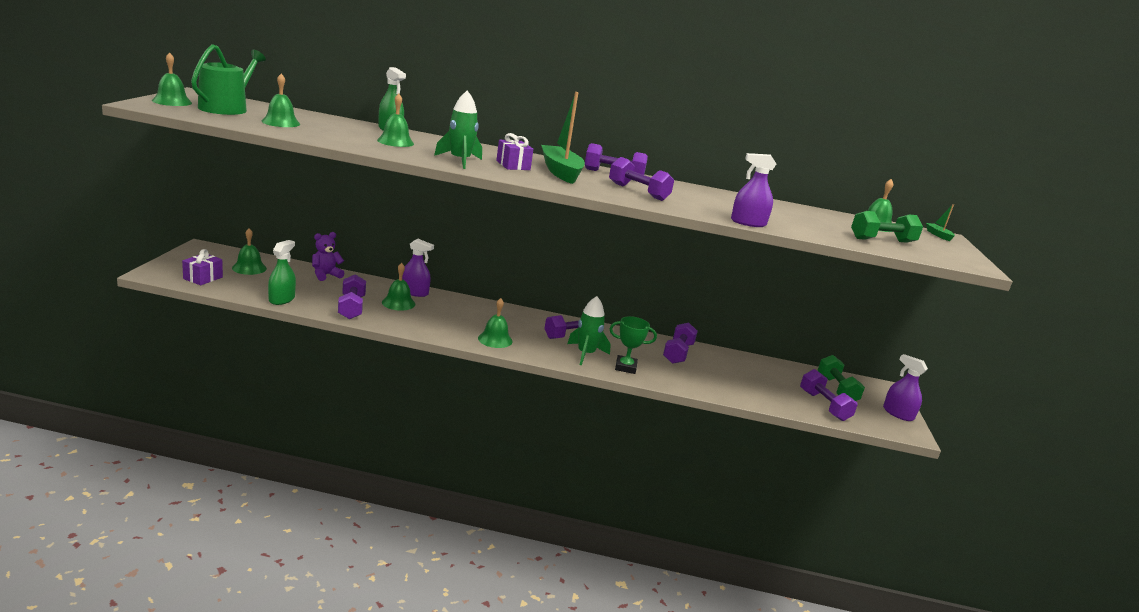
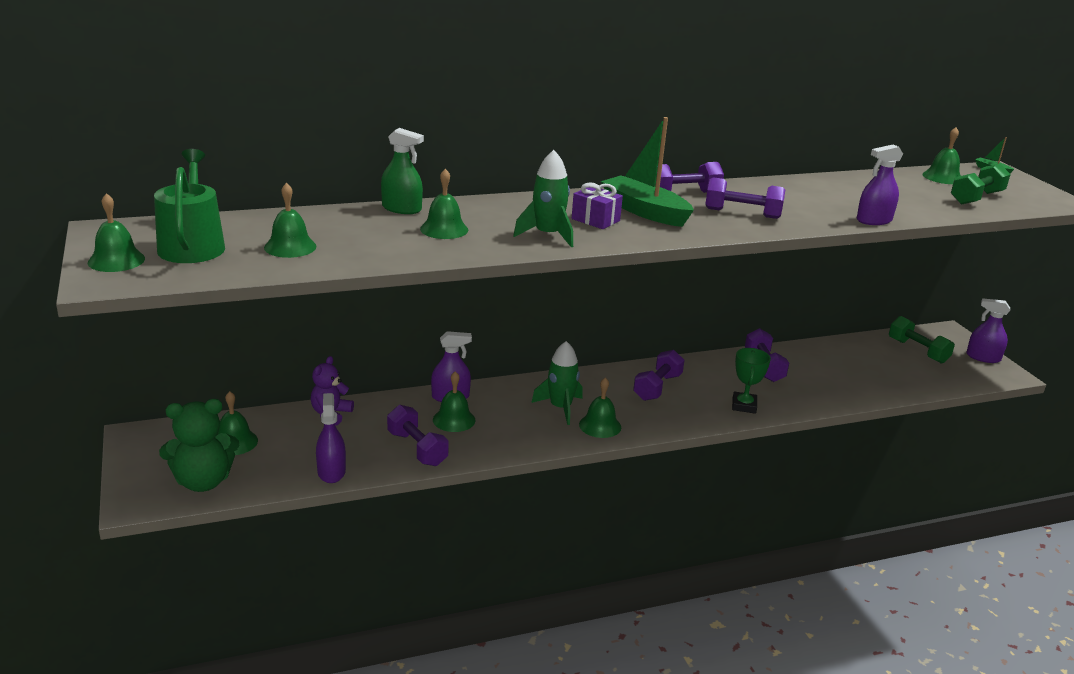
camera: 25 degrees left, 5 degrees up
(203, 278) = (203, 482): purple gift -> green teddy bear
(282, 299) = (331, 471): green spray bottle -> purple spray bottle
(586, 354) = (695, 405): green rocket -> green rocket (560, 408)
(625, 367) = (744, 406): green trophy -> green trophy turned 60 degrees counterclockwise
(824, 405) = (928, 375): purple dumbbell -> none

